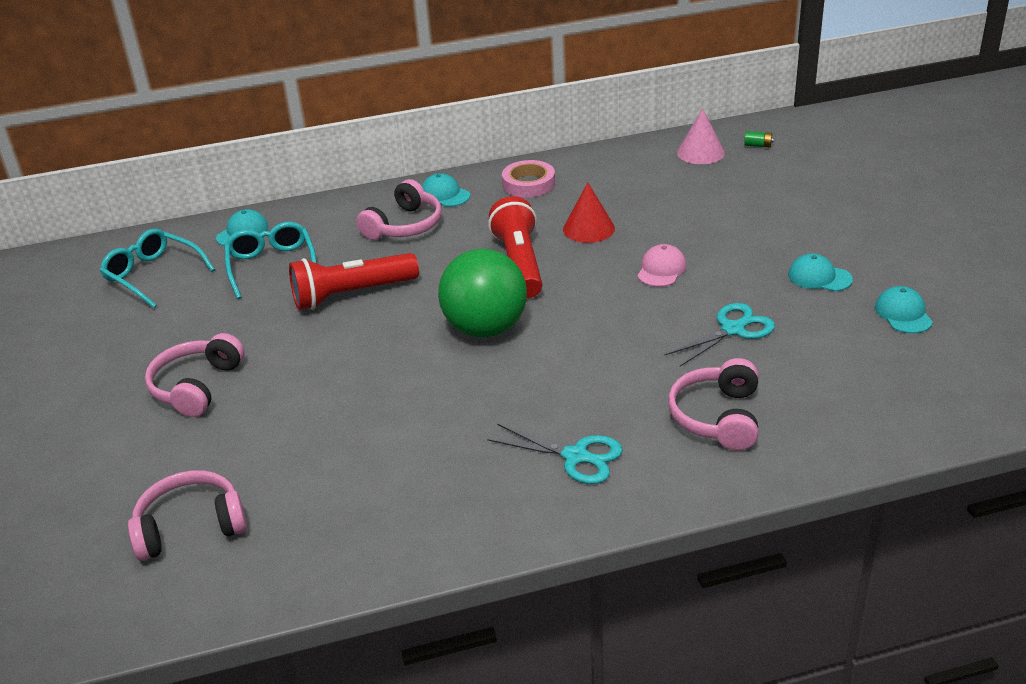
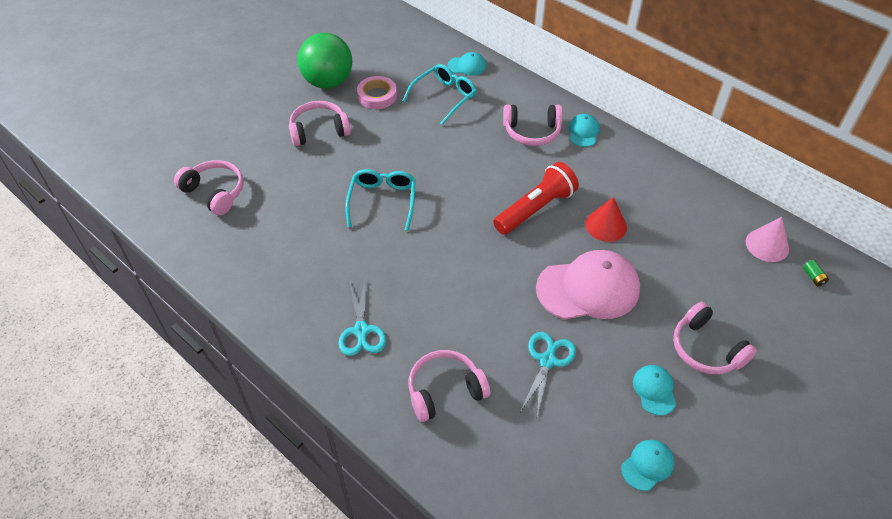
camera: 55 degrees right, 15 degrees up
(154, 275) = (400, 56): turquoise glasses -> turquoise glasses (382, 201)
(351, 294) = (443, 147): red flashlight -> none
(485, 328) = (454, 226): green ball -> green ball (328, 82)
(528, 184) = (633, 167): pink tape -> pink tape (377, 96)
(661, 269) = (588, 289): pink cap -> pink cap, size x2.10
(733, 329) = (547, 361): turquoise scissors -> turquoise scissors turned 90 degrees counterclockwise
(793, 230) = (706, 349): none -> pink headphones

